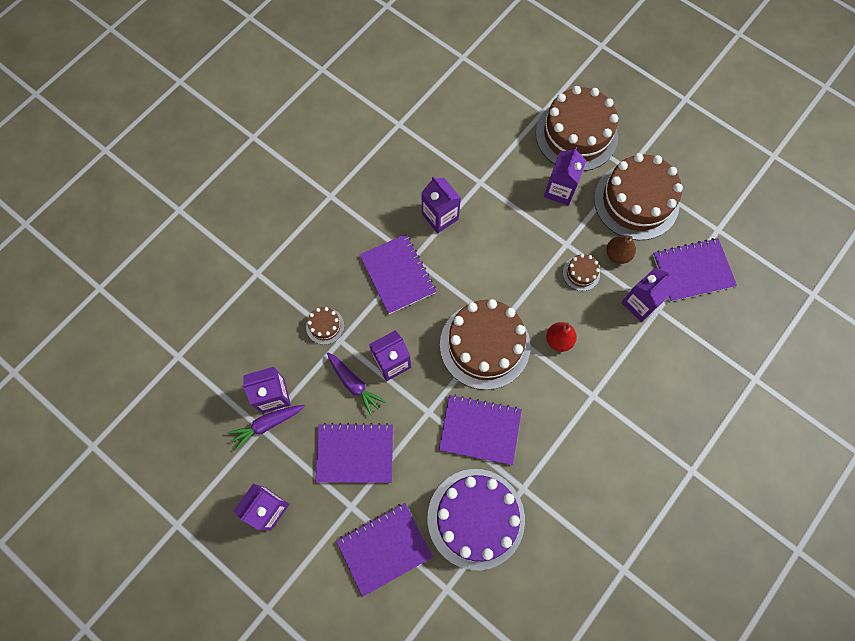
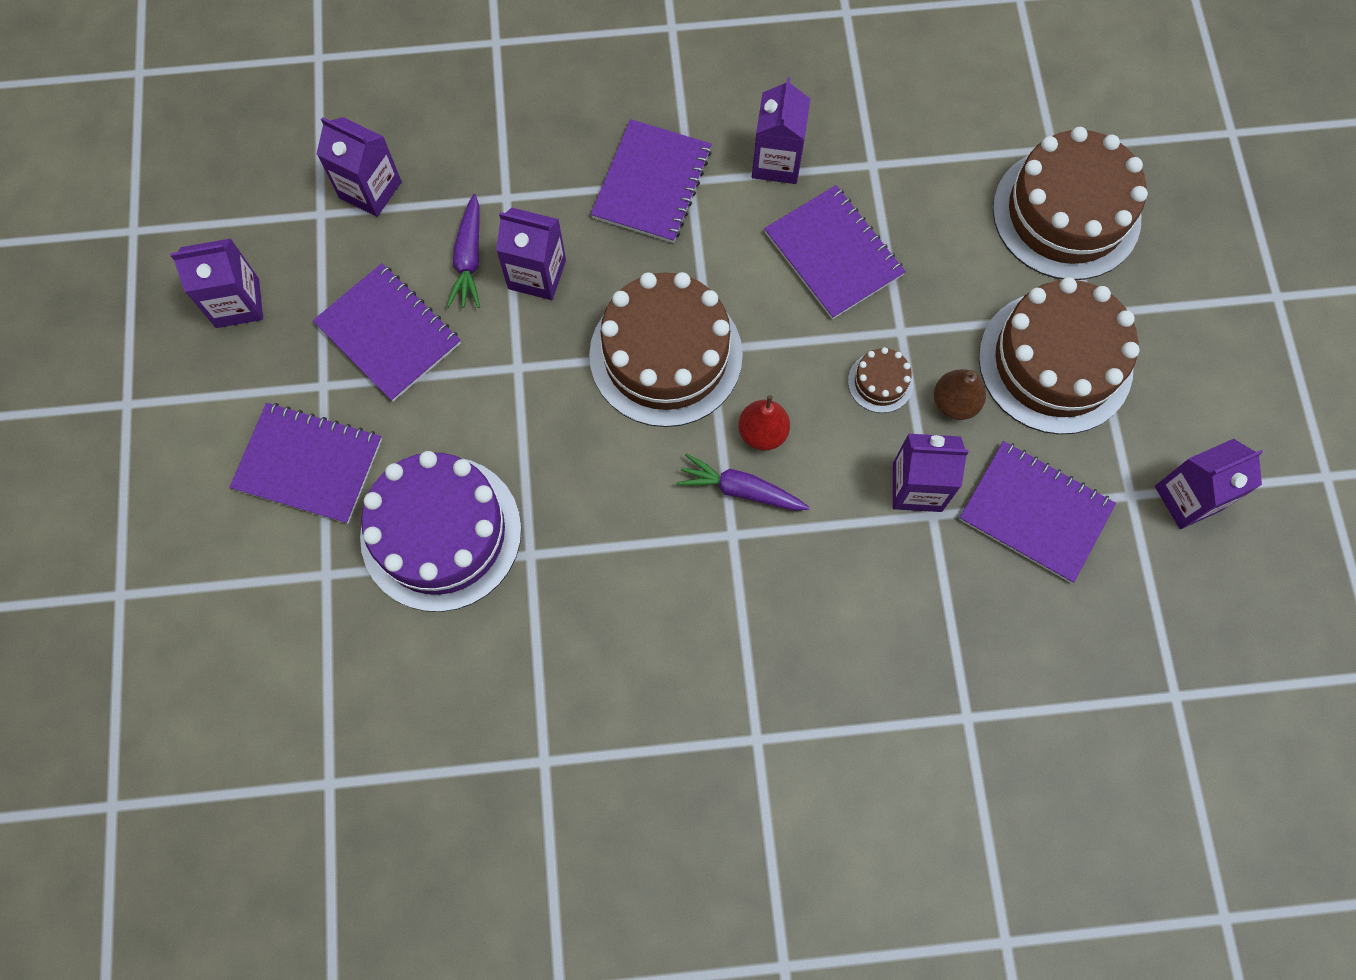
camera: 45 degrees right, 0 degrees up
(267, 424) = (331, 215): purple carrot -> purple carrot (741, 490)
(325, 326) = (507, 166): brown cake -> none
(480, 430) = (553, 443): purple notebook -> purple notebook (833, 254)
(560, 190) = (966, 261): purple carton -> purple carton (1188, 498)

